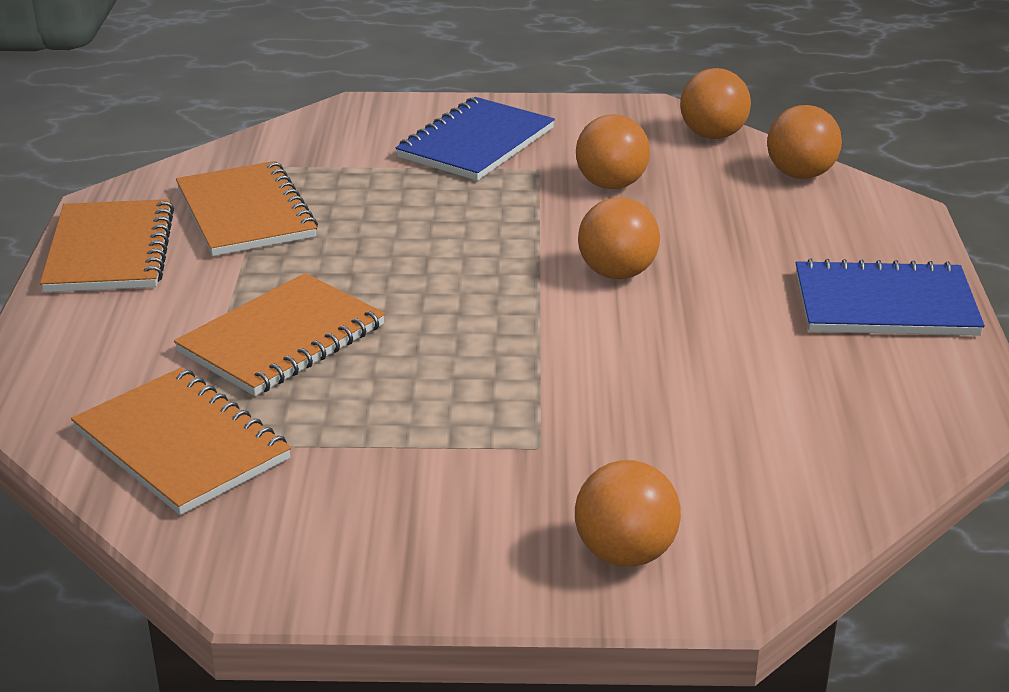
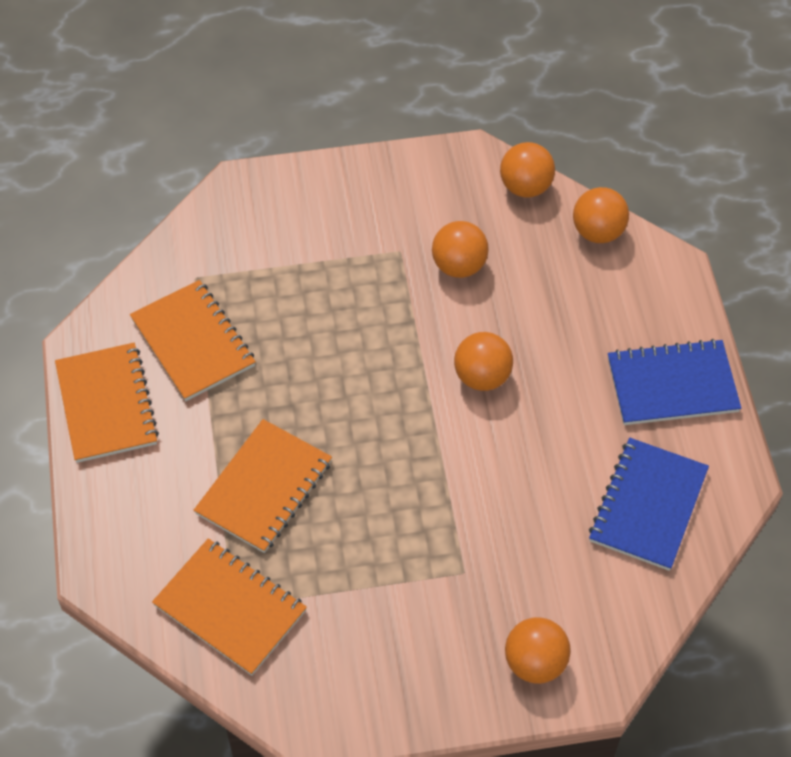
camera: 10 degrees left, 25 degrees up
(476, 143) = (345, 223): blue notebook -> blue notebook (648, 506)

